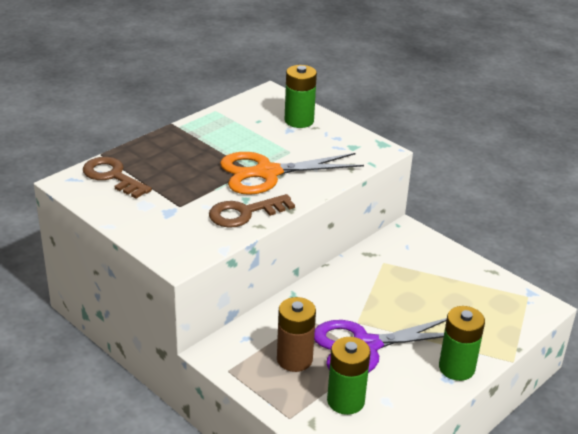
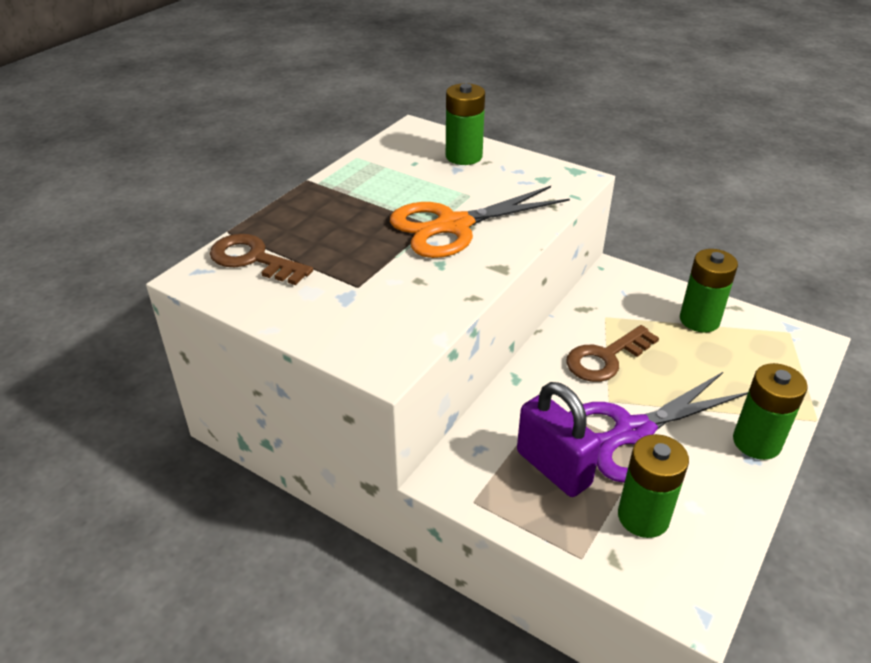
camera: 10 degrees left, 5 degrees up
(244, 213) = (447, 283): brown key -> brown key (605, 358)
(294, 359) = (553, 468): brown battery -> purple padlock
(458, 276) = (699, 320): none -> green battery

